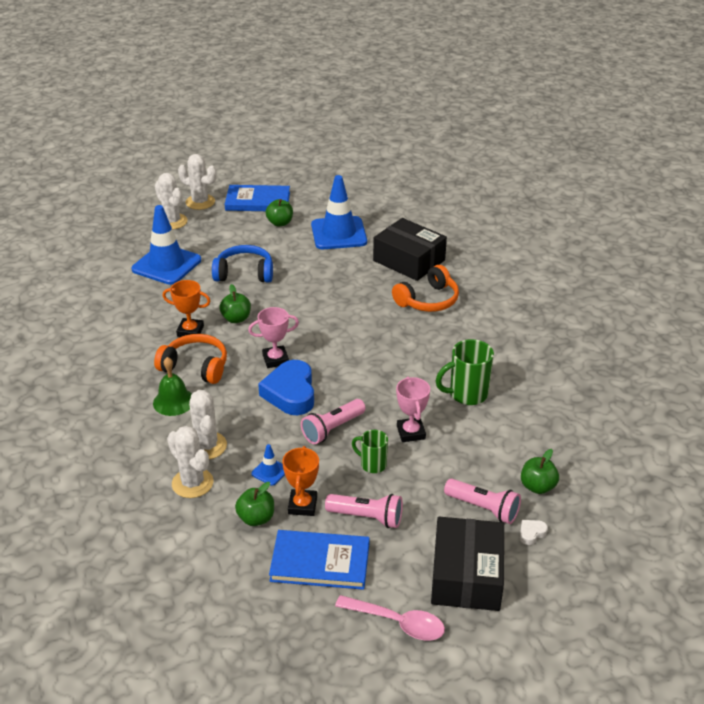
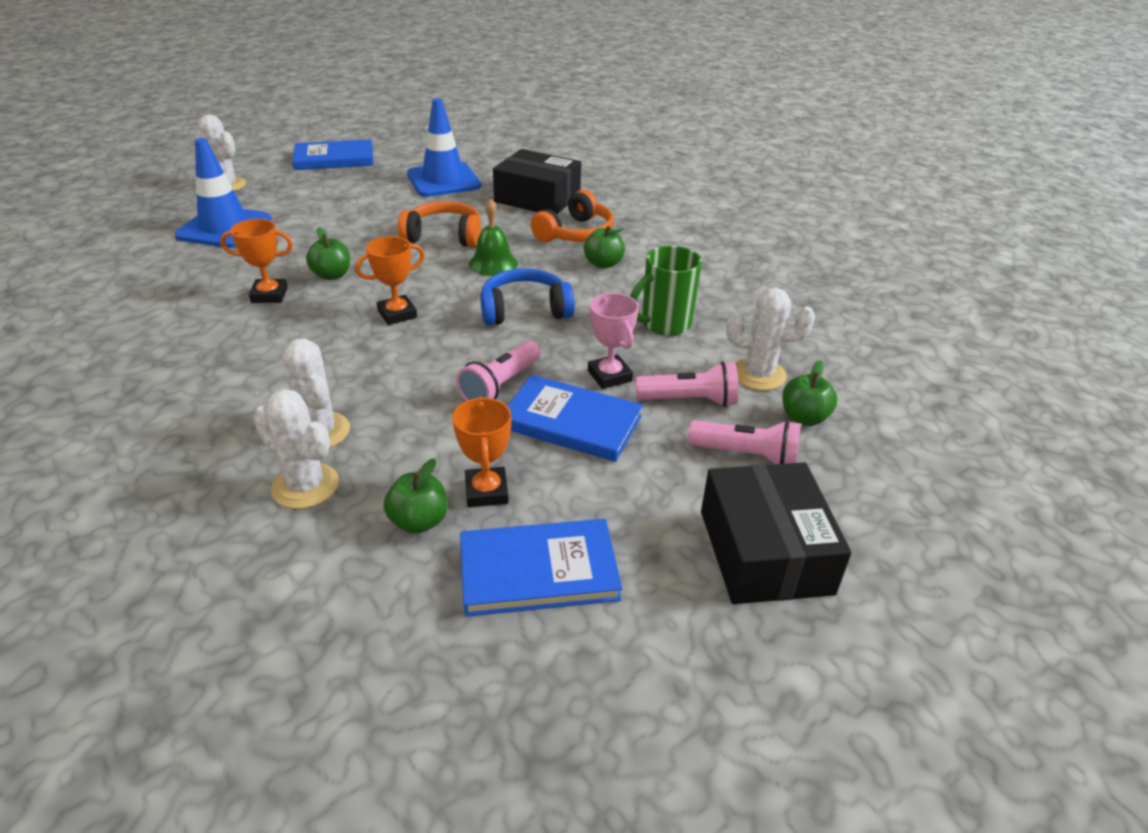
camera: 15 degrees left, 0 degrees up
(173, 401) = (258, 381): green bell -> green bell (493, 263)
(195, 367) = (284, 335): orange headphones -> orange headphones (444, 236)
(200, 202) = (260, 164): white cactus -> white cactus (758, 374)
(244, 273) = (333, 228): blue headphones -> blue headphones (525, 310)
(270, 471) = (424, 452): blue traffic cone -> none
(275, 359) = (397, 314): pink trophy -> orange trophy
(280, 223) = (367, 176): green apple -> green apple (603, 264)
(290, 393) = (428, 350): blue heart -> none
(367, 517) = (588, 493): pink flashlight -> pink flashlight (689, 400)
(372, 464) = (571, 422): green mug -> blue book
(397, 623) = (692, 644): pink spoon -> none
(531, 533) = (826, 478): white heart -> none

